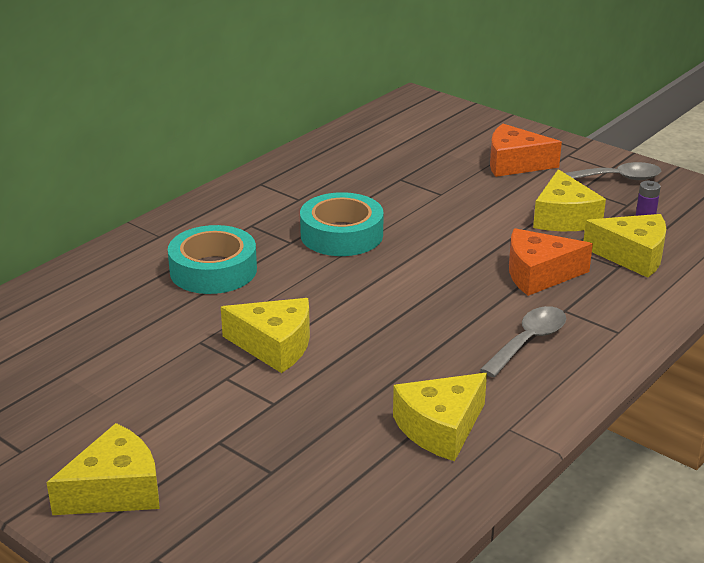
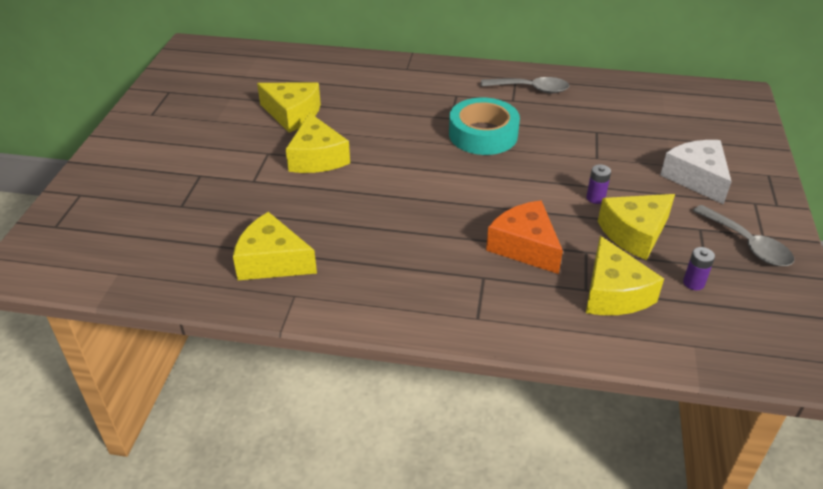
camera: 60 degrees right, 10 degrees up
(115, 490) = (133, 157): yellow cheese -> yellow cheese (292, 114)
(213, 270) = (385, 102): turquoise tape -> none
(500, 216) = (595, 198): none -> purple battery
(514, 163) = (696, 178): orange cheese -> white cheese
(528, 341) = (418, 270): grey spoon -> grey spoon (530, 89)

